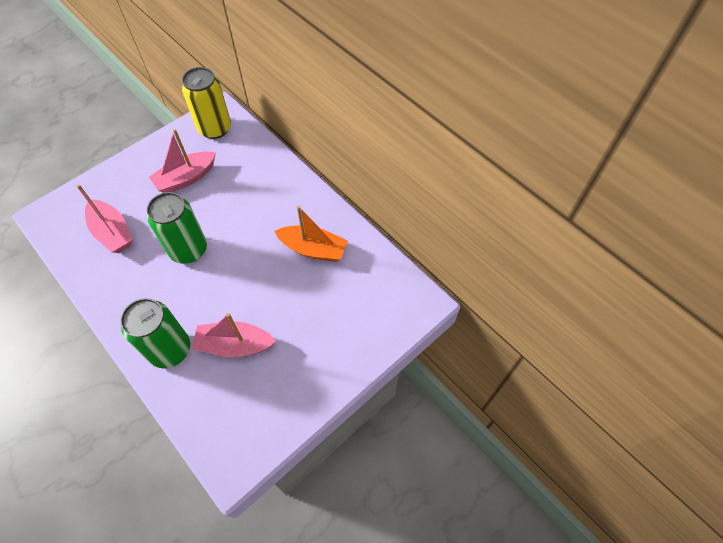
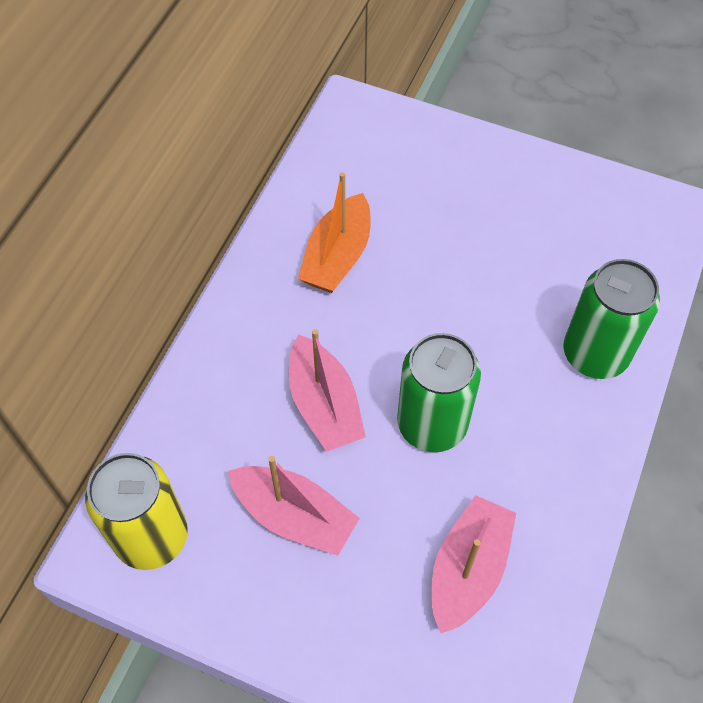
camera: 115 degrees left, 0 degrees up
(234, 345) = (537, 280): pink boat -> pink boat (324, 405)
(313, 249) = (337, 256): orange boat -> orange boat turned 150 degrees counterclockwise

